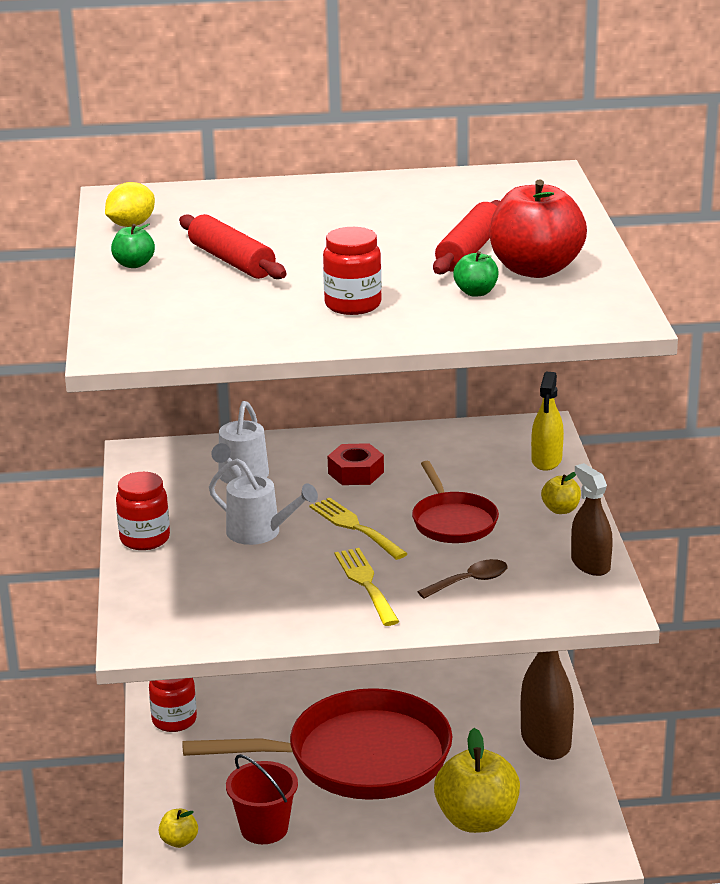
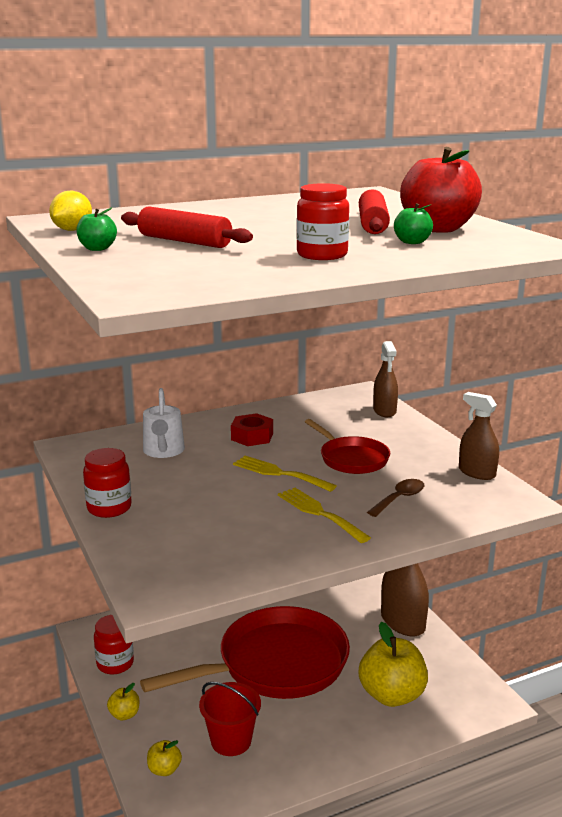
camera: 20 degrees left, 5 degrees down
(259, 532) = (205, 488): white watering can -> none
(546, 460) = (384, 411): yellow spray bottle -> brown spray bottle
(560, 510) = (422, 440): yellow apple -> yellow apple (124, 714)

